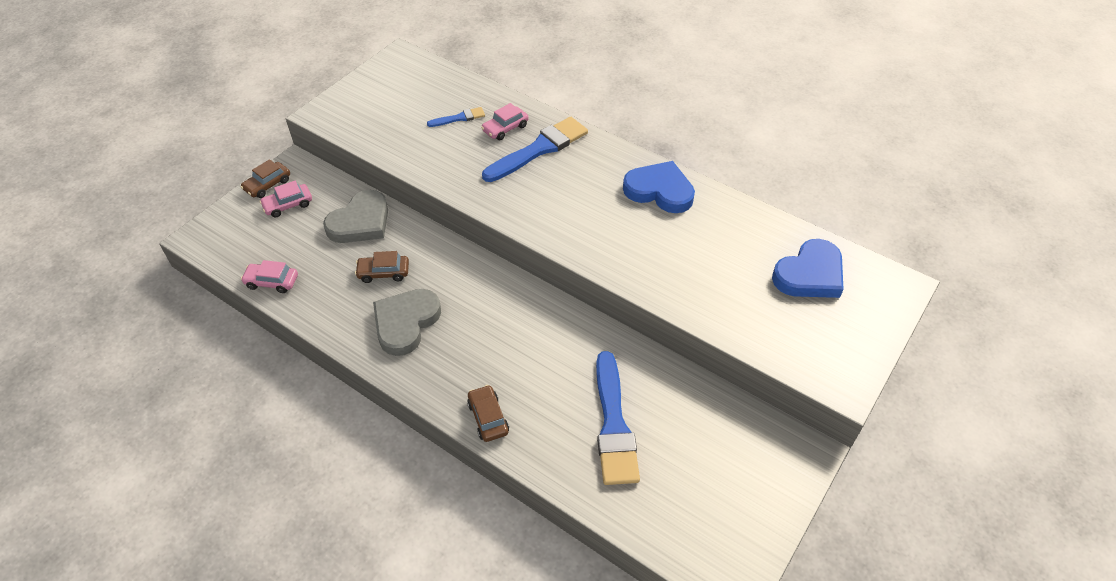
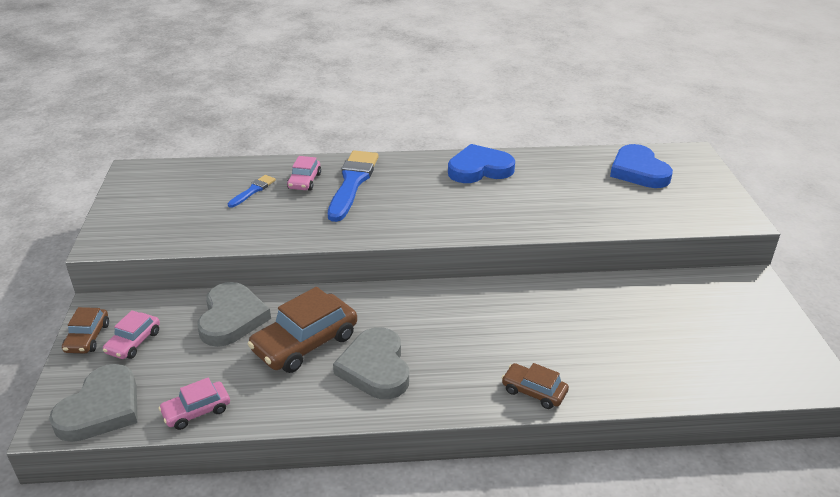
camera: 40 degrees left, 15 degrees down
(227, 244) = (101, 408): none -> grey heart
(383, 272) = (305, 343): brown car -> brown car, size x1.79
(613, 424) = (625, 338): blue brush -> none
(809, 274) = (638, 171): blue heart -> blue heart turned 150 degrees clockwise

